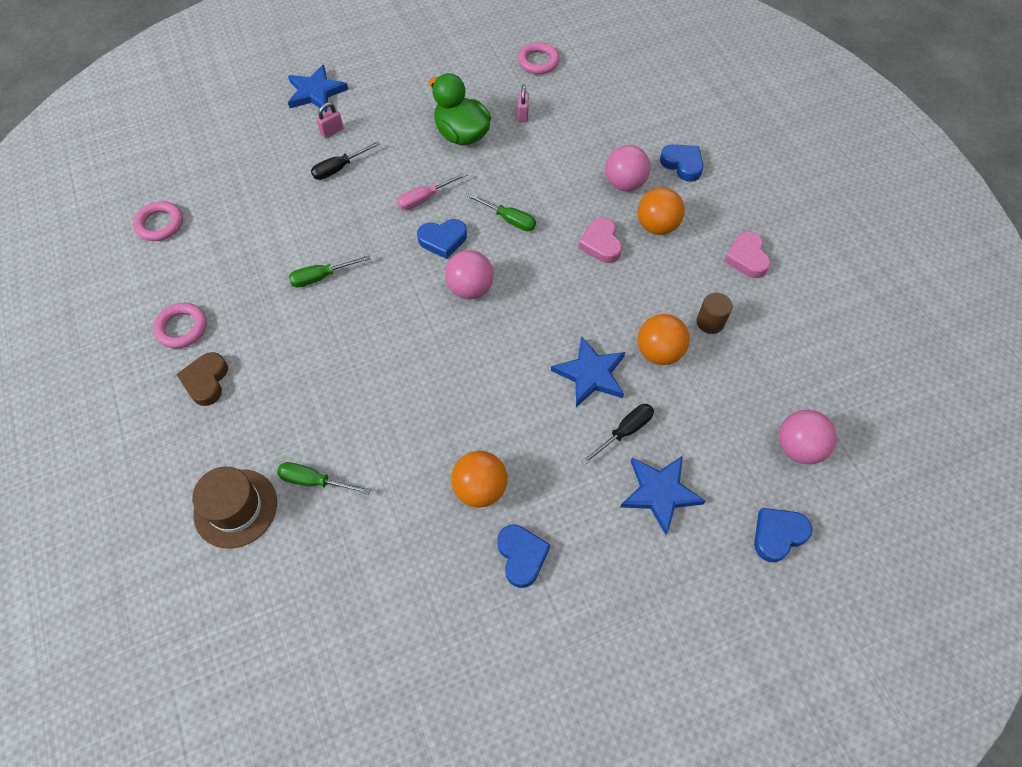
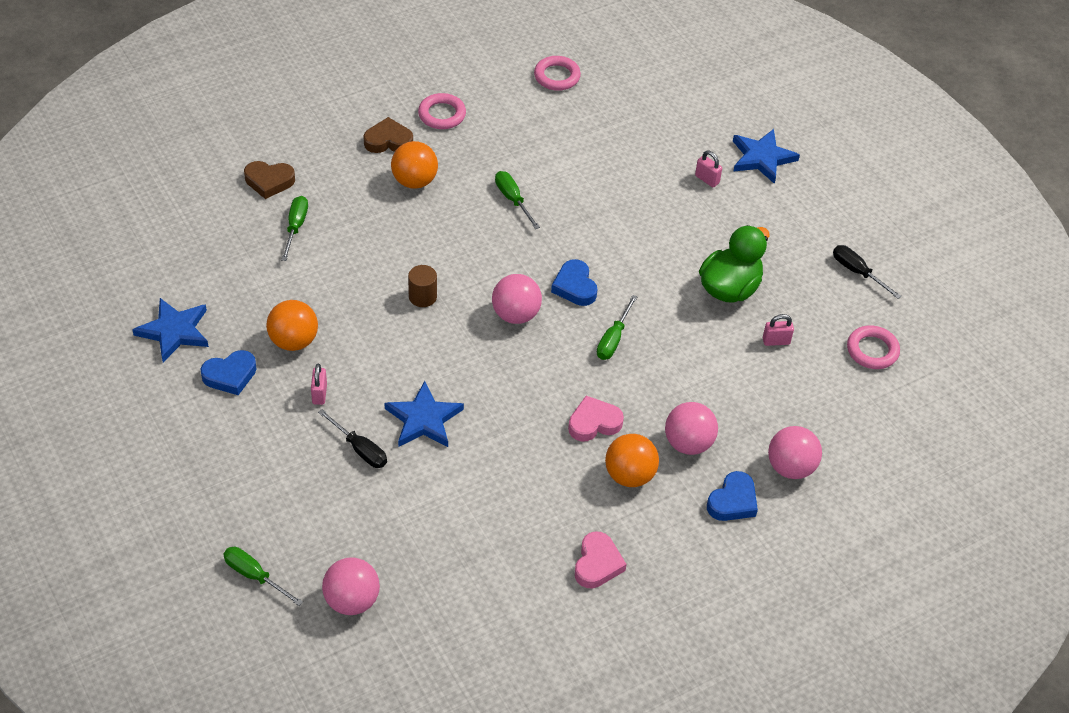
camera: 80 degrees right, 10 degrees down
(235, 508) = (269, 181): brown hat -> brown heart
(339, 168) = (655, 192): black screwdriver -> black screwdriver (857, 272)
(425, 198) = (629, 266): pink screwdriver -> none
(553, 466) = (319, 394): none -> pink padlock
(649, 126) = (790, 467): none -> pink ball
(658, 352) = (456, 477): orange ball -> orange ball (414, 181)
(659, 493) = (295, 478): blue star -> blue star (174, 331)
(710, 322) = (501, 525): brown cylinder -> brown cylinder (422, 297)
(746, 258) = (597, 564): pink heart -> pink heart turned 120 degrees clockwise
(778, 535) = (255, 576): blue heart -> green screwdriver

